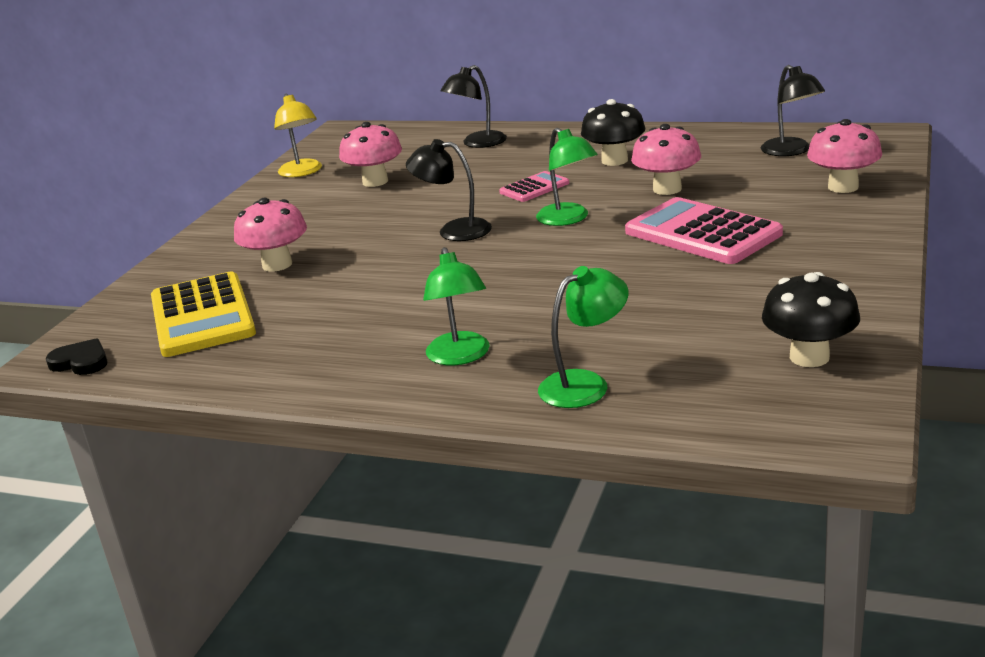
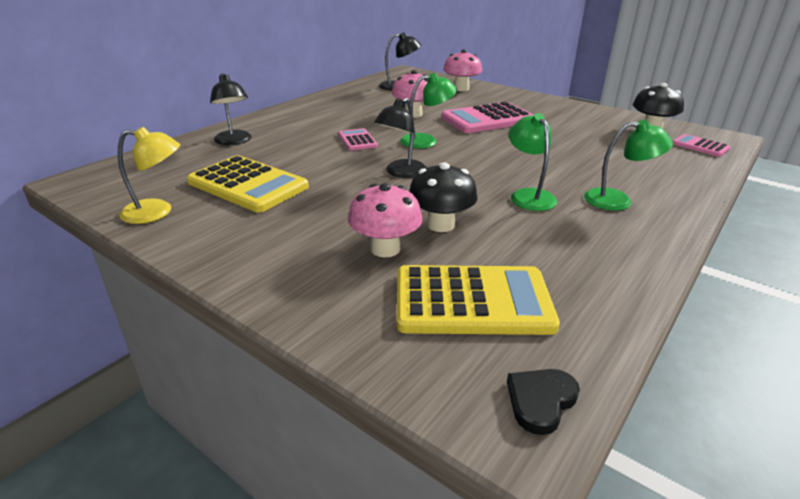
camera: 75 degrees left, 5 degrees up
(375, 181) = (248, 185): pink mushroom -> yellow calculator
(585, 384) = (667, 174): green lamp -> green lamp (528, 195)
(614, 160) = (346, 116): black mushroom -> black mushroom (441, 225)
(758, 407) = (700, 146): none -> pink calculator

